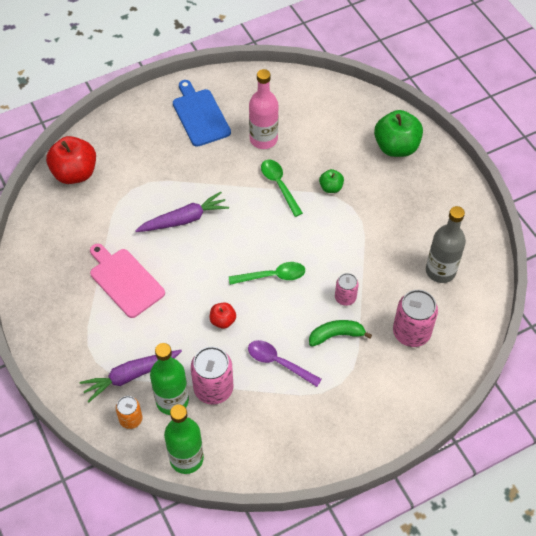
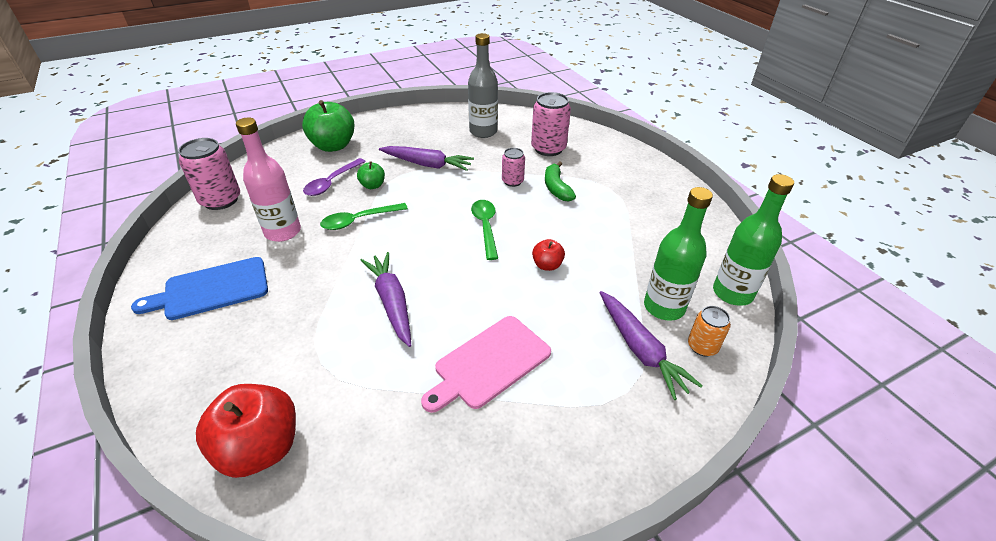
camera: 90 degrees left, 15 degrees down
(213, 388) = (638, 272): pink can -> pink can (221, 200)
(278, 363) = (594, 224): purple spoon -> purple spoon (332, 182)
(369, 225) = (427, 164): none -> purple carrot

